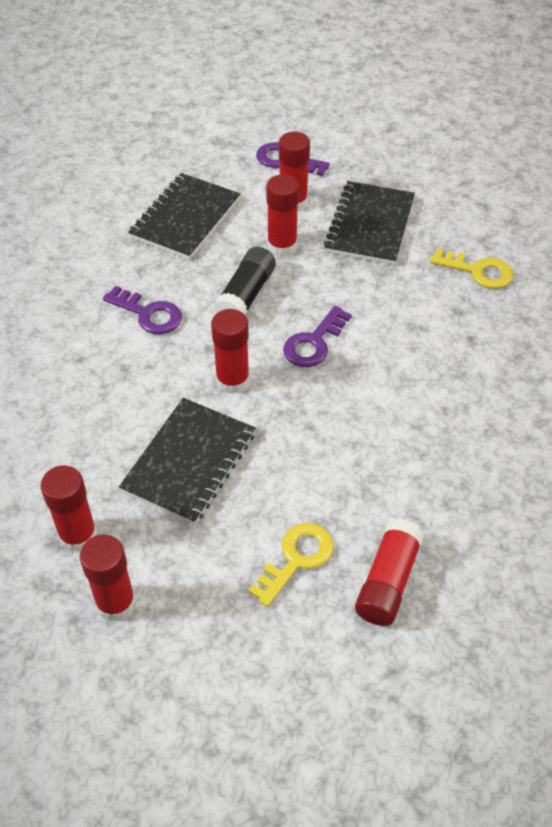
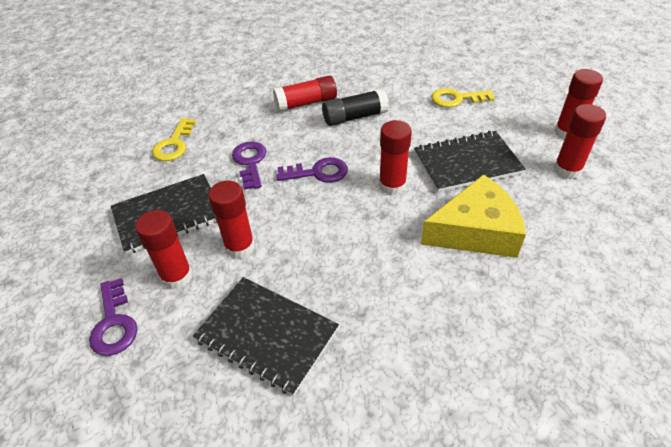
camera: 130 degrees left, 5 degrees down
(114, 391) = (475, 231): none -> yellow cheese
(148, 314) = (395, 268): purple key -> purple key (250, 162)
(185, 218) = (267, 335): black notebook -> black notebook turned 45 degrees clockwise
(246, 295) = (314, 230): black glue stick -> black glue stick (355, 117)
(388, 581) = (425, 73): red glue stick -> red glue stick (306, 103)
(478, 271) = (174, 144): yellow key -> yellow key turned 150 degrees counterclockwise

